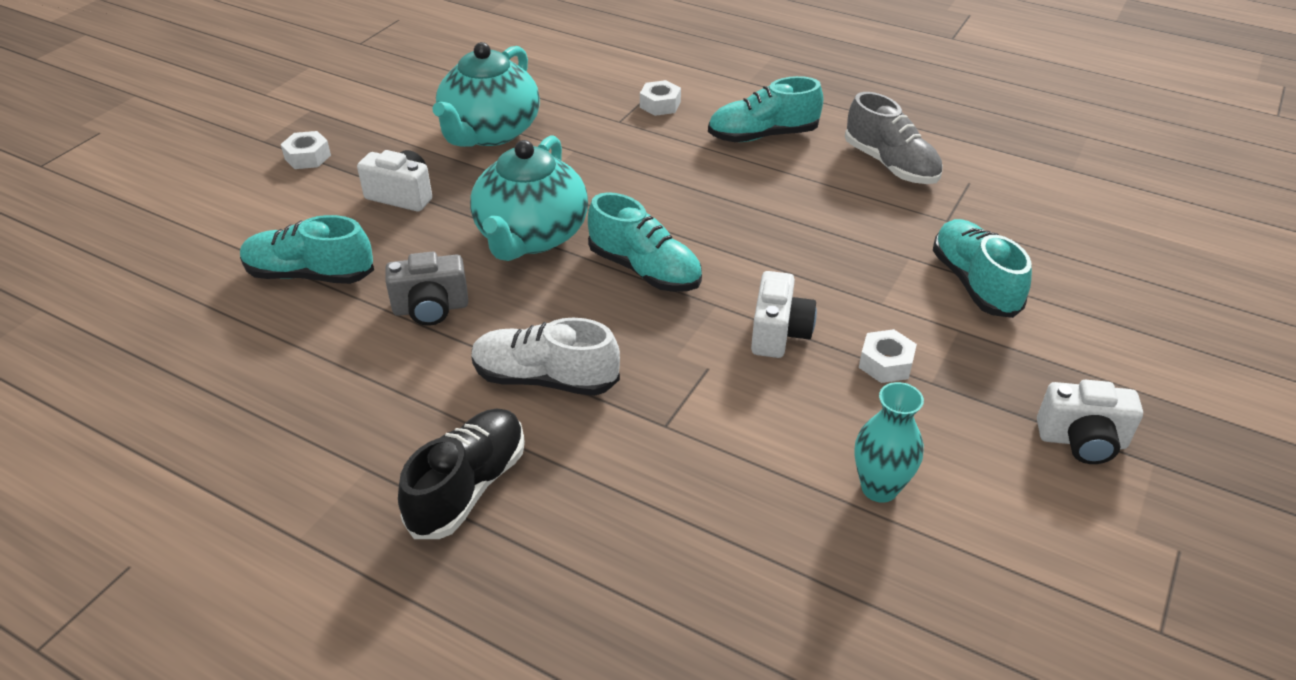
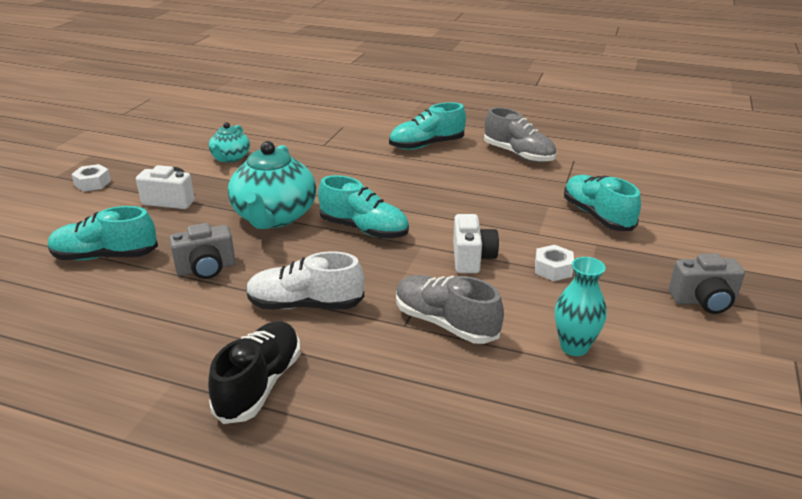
camera: 10 degrees left, 10 degrees down
(490, 132) = (230, 158): turquoise teapot -> turquoise teapot, size x0.54
(660, 105) = (350, 133): white nut -> none
(718, 429) = (445, 323): none -> grey shoe
(1082, 441) = (703, 301): white camera -> grey camera

